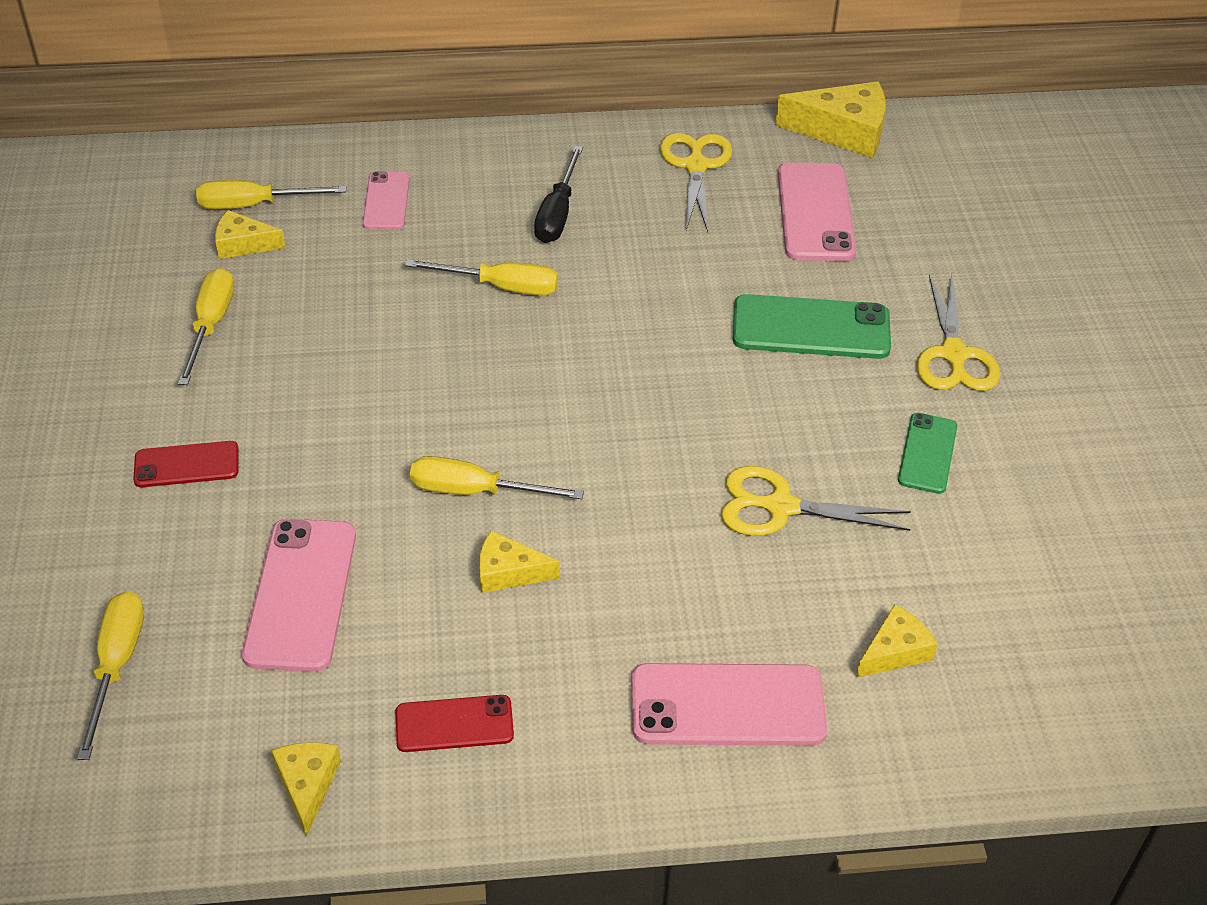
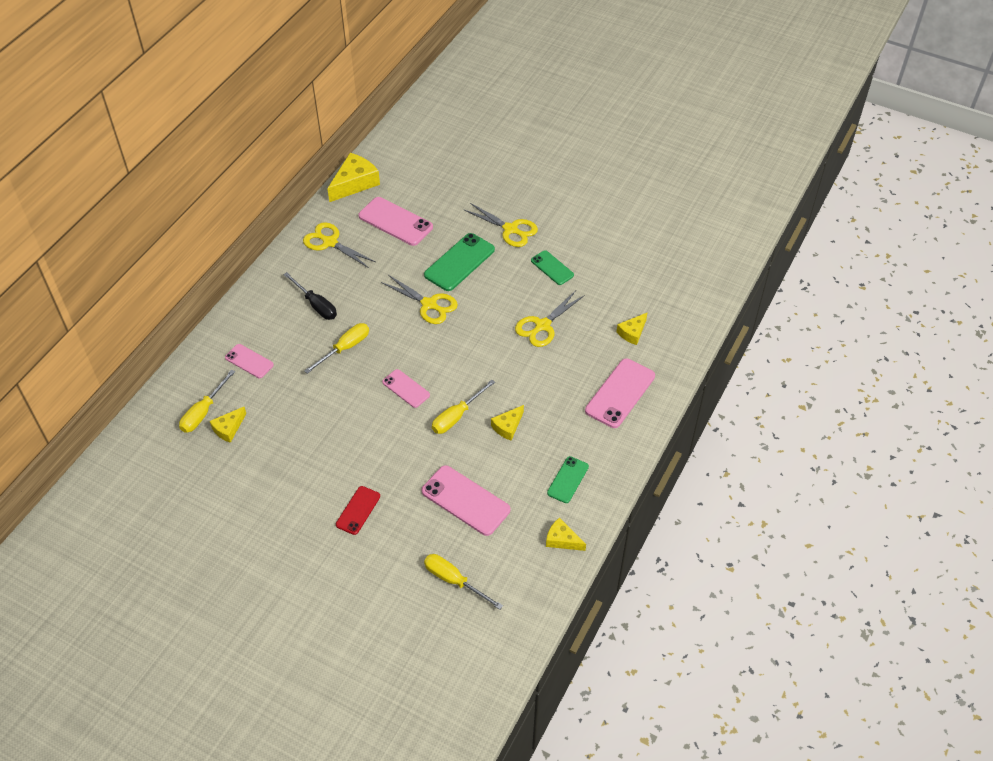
camera: 55 degrees left, 5 degrees up
(211, 325) = (274, 464): yellow screwdriver -> none
(454, 724) = (568, 480): red phone -> green phone
(480, 398) = (406, 388): none -> pink phone
(683, 337) = (429, 304): none -> yellow scissors
(895, 651) = (632, 332): yellow cheese -> yellow cheese turned 135 degrees counterclockwise

